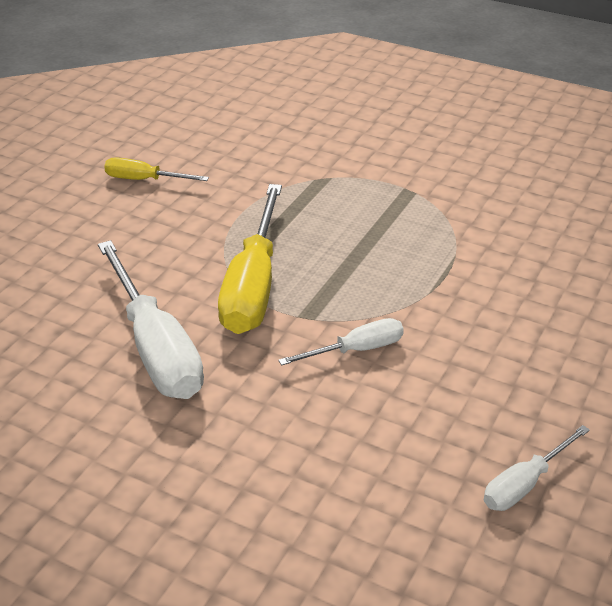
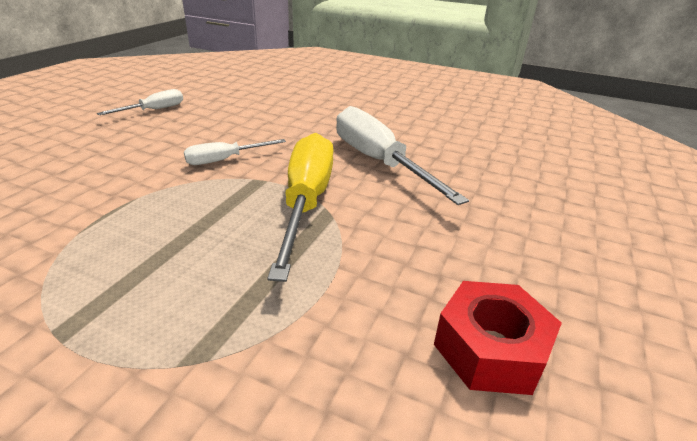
camera: 175 degrees right, 5 degrees down
(144, 180) = (490, 349): yellow screwdriver -> red nut

